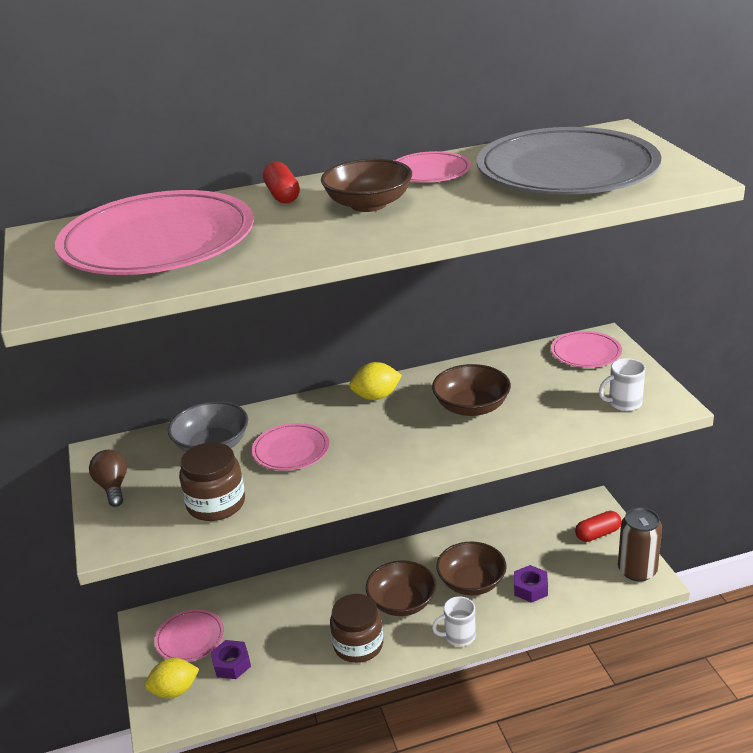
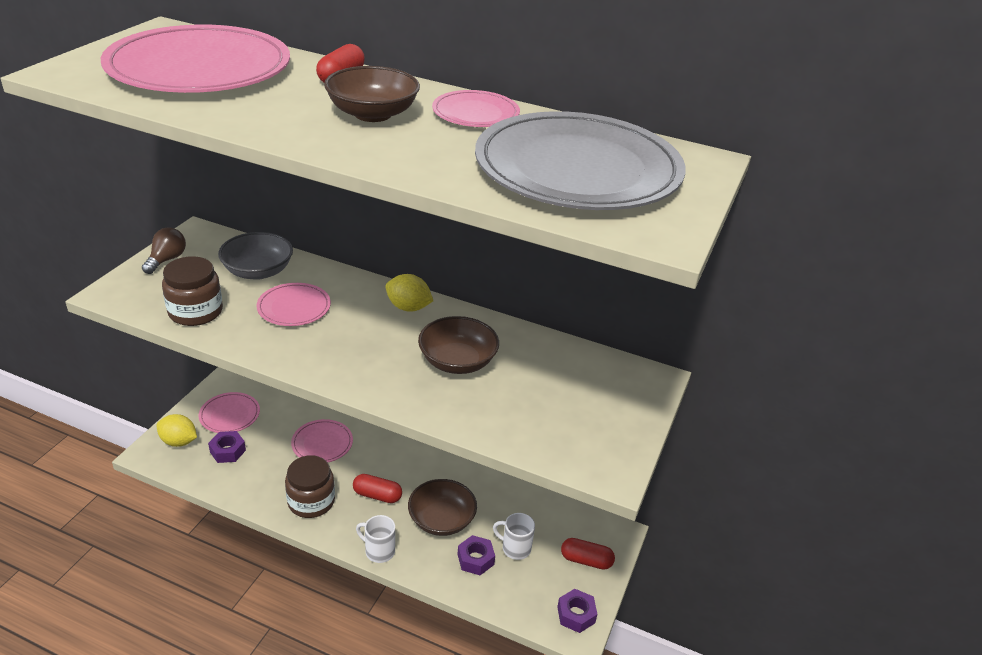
camera: 35 degrees right, 5 degrees up
(402, 602) = (377, 495): brown bowl -> red capsule
(586, 352) = (619, 380): pink plate -> pink plate (322, 443)
(623, 403) = (576, 443): white mug -> white mug (515, 548)
(637, 570) = (576, 614): brown can -> purple nut

